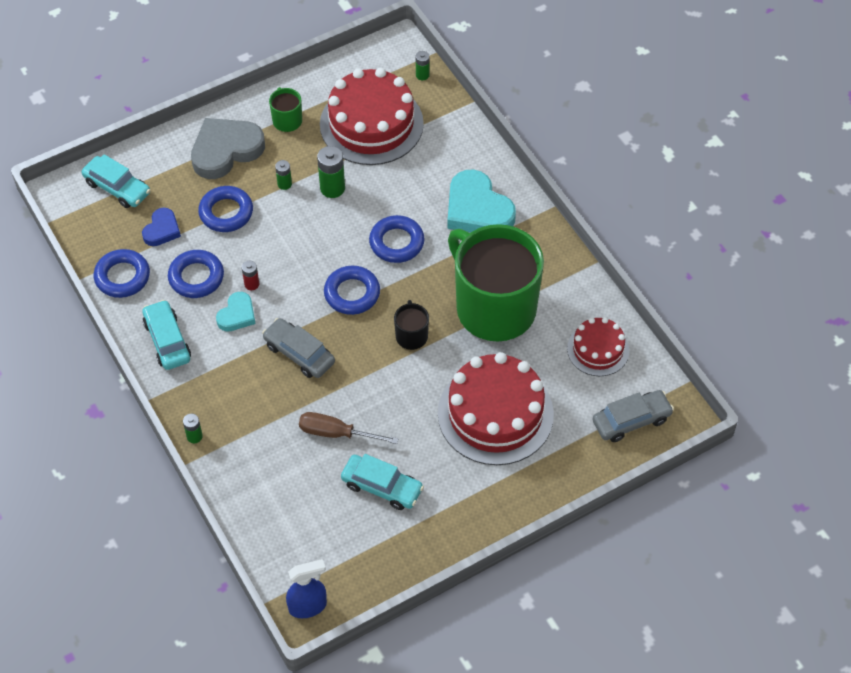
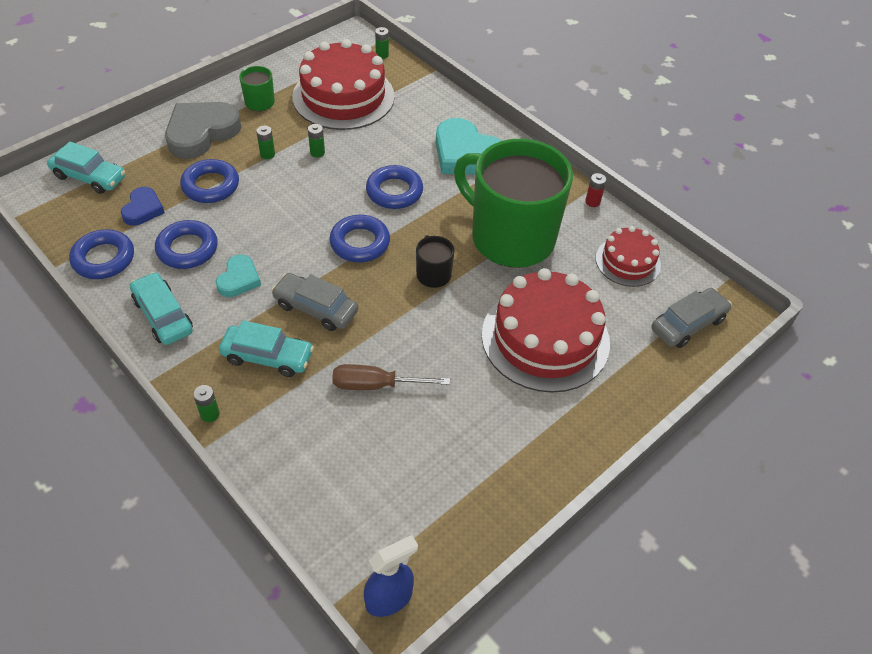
camera: 15 degrees left, 5 degrees down
(252, 284) = (250, 248): red battery -> red battery (592, 202)
(332, 188) = (317, 152): green battery -> green battery, size x0.58
(382, 487) = (443, 436): turquoise car -> turquoise car (267, 357)

